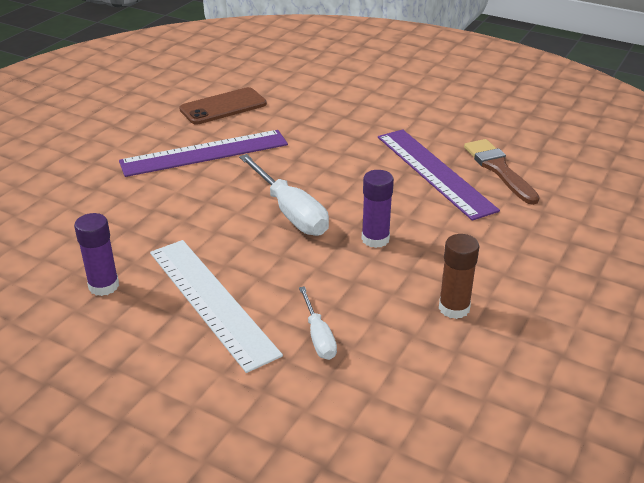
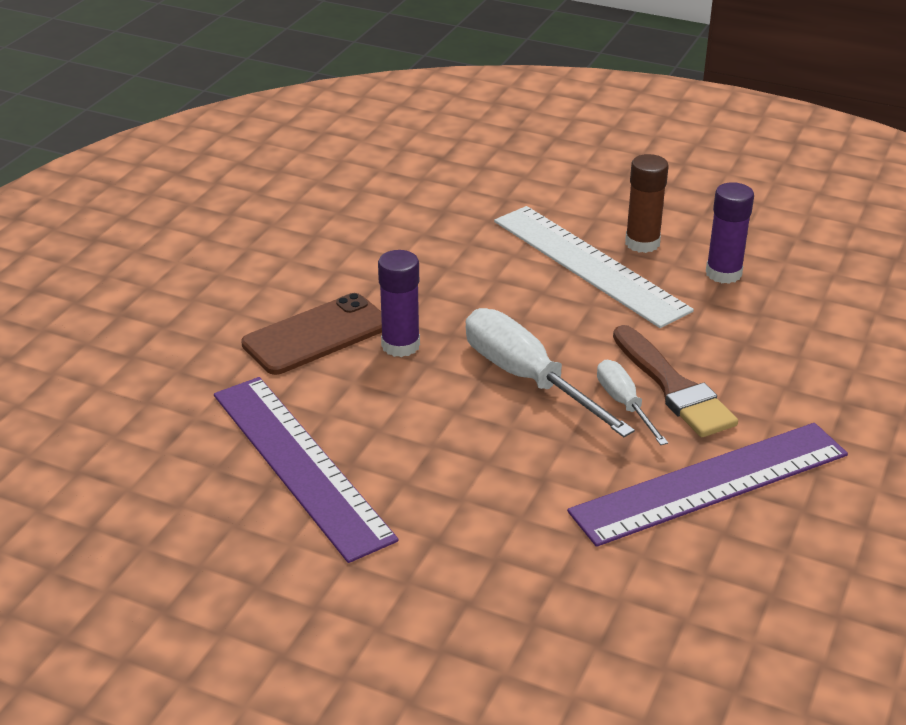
camera: 175 degrees right, 0 degrees up
(223, 107) = (737, 616): brown phone -> brown phone (316, 335)
(318, 336) = (460, 239): white screwdriver -> white screwdriver (624, 404)
(454, 308) = (309, 271): brown glue stick -> brown glue stick (642, 243)
(499, 169) = (186, 477): brown brush -> brown brush (673, 387)

